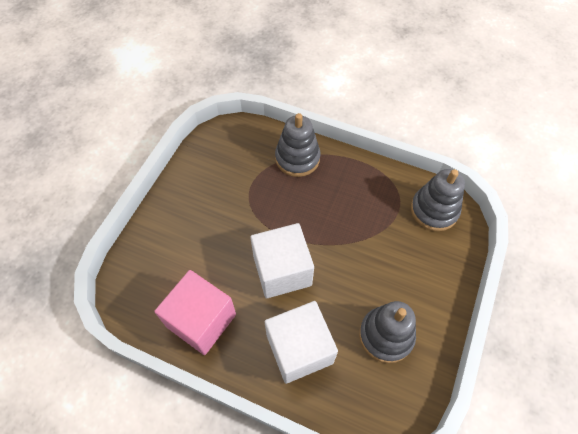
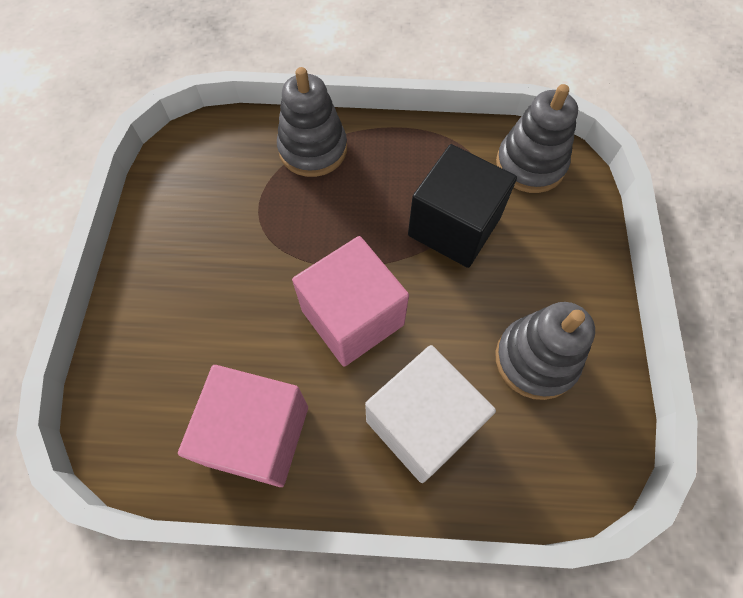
camera: 20 degrees left, 5 degrees up
(282, 270) = (352, 317): white cube -> pink cube
(367, 235) = (454, 226): none -> black cube

